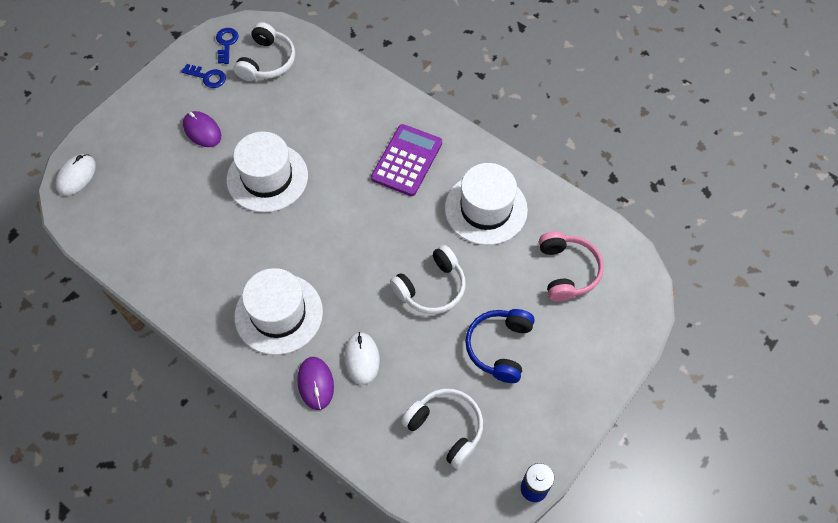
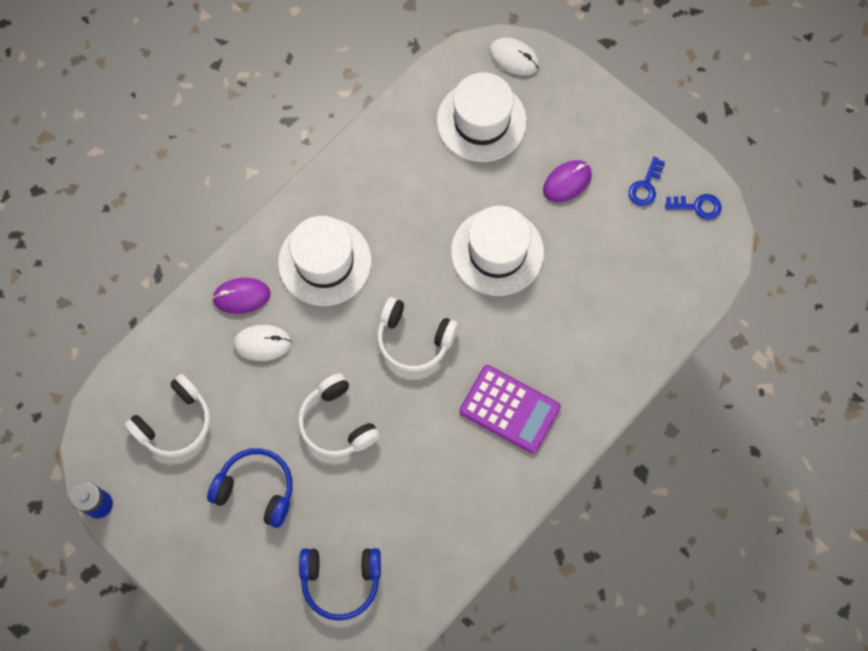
camera: 95 degrees right, 10 degrees up
(267, 61) = (667, 253): white headphones -> white headphones (414, 339)
(486, 209) = (434, 496): white hat -> white hat (481, 121)
(567, 271) = (341, 580): pink headphones -> blue headphones

